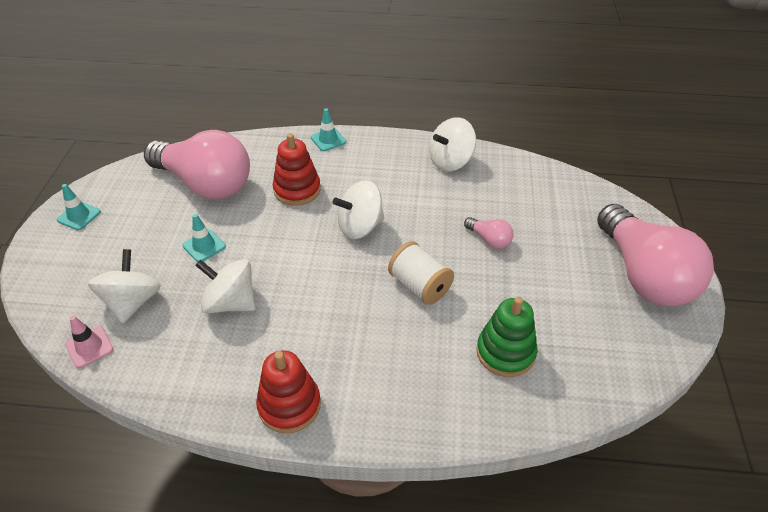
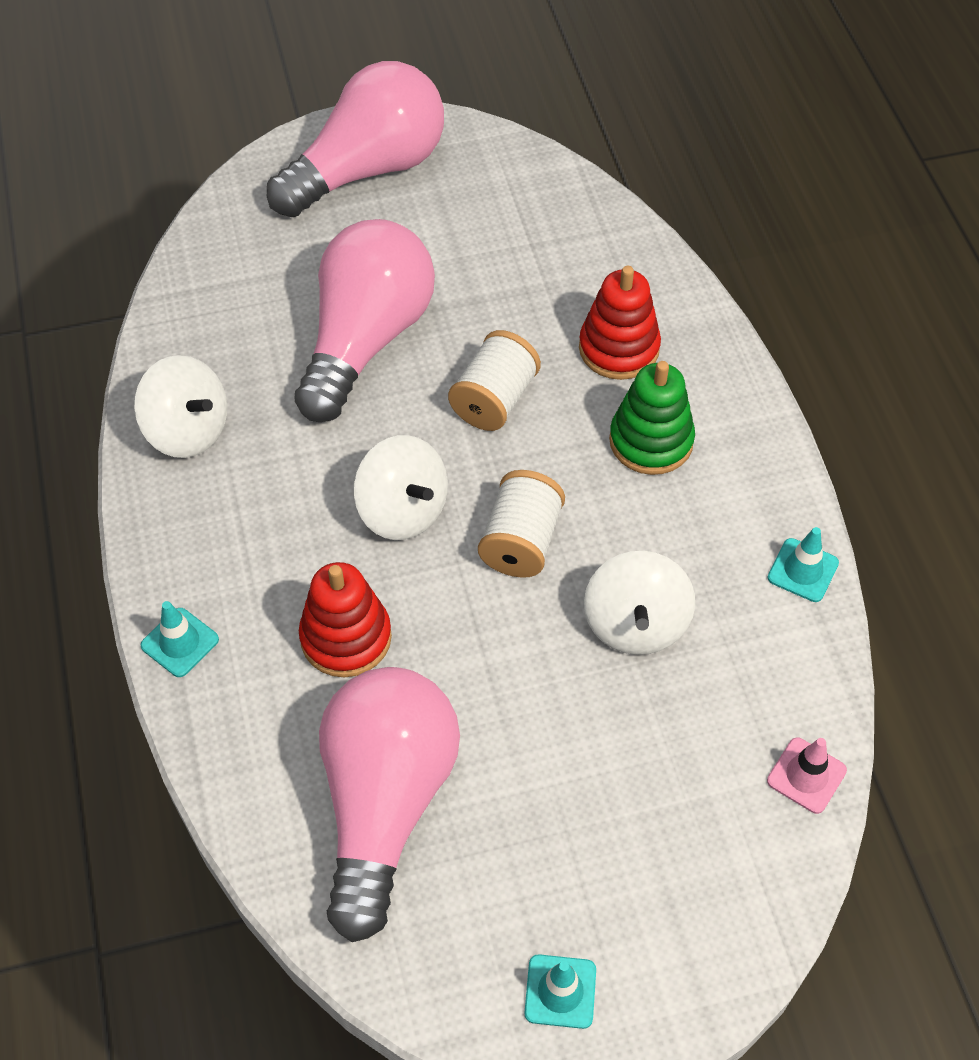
camera: 110 degrees left, 10 degrees up
(132, 302) = (701, 765): white spinning top -> none
(204, 246) = (540, 722): turquoise traffic cone -> turquoise traffic cone (803, 570)
(289, 405) = (757, 481): red stacking toy -> red stacking toy (619, 348)
(313, 269) = (521, 541): none -> white spool
(489, 240) = (366, 340): pink light bulb -> pink light bulb, size x2.47
(505, 352) = (565, 285): green stacking toy -> green stacking toy (651, 441)

